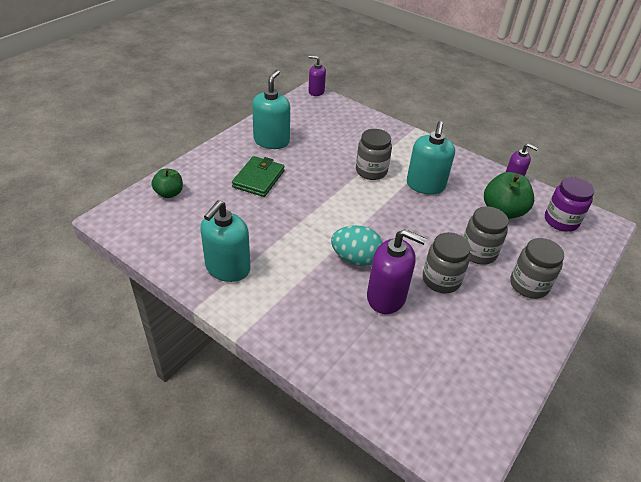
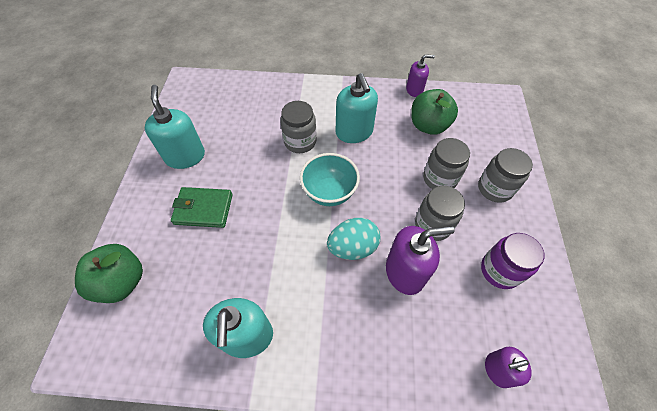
camera: 30 degrees left, 15 degrees up
(169, 193) = (122, 282): green apple -> green apple, size x1.60
(258, 179) = (203, 209): green wallet -> green wallet turned 75 degrees counterclockwise
(316, 92) = (189, 76): purple soap dispenser -> purple soap dispenser (497, 370)
(367, 215) = (329, 193): none -> turquoise bowl
(561, 221) = (473, 111): purple jar -> purple jar (500, 270)

